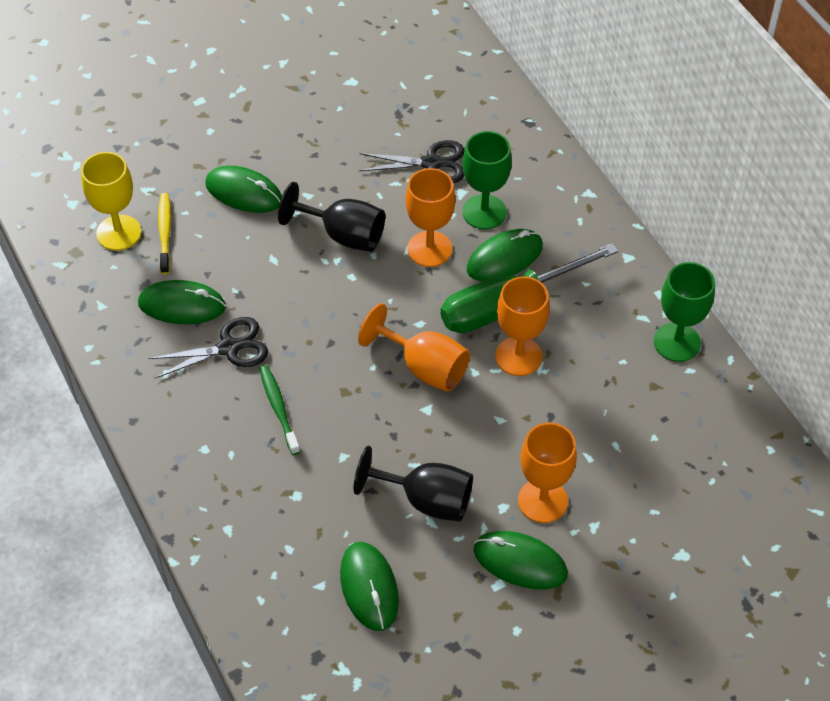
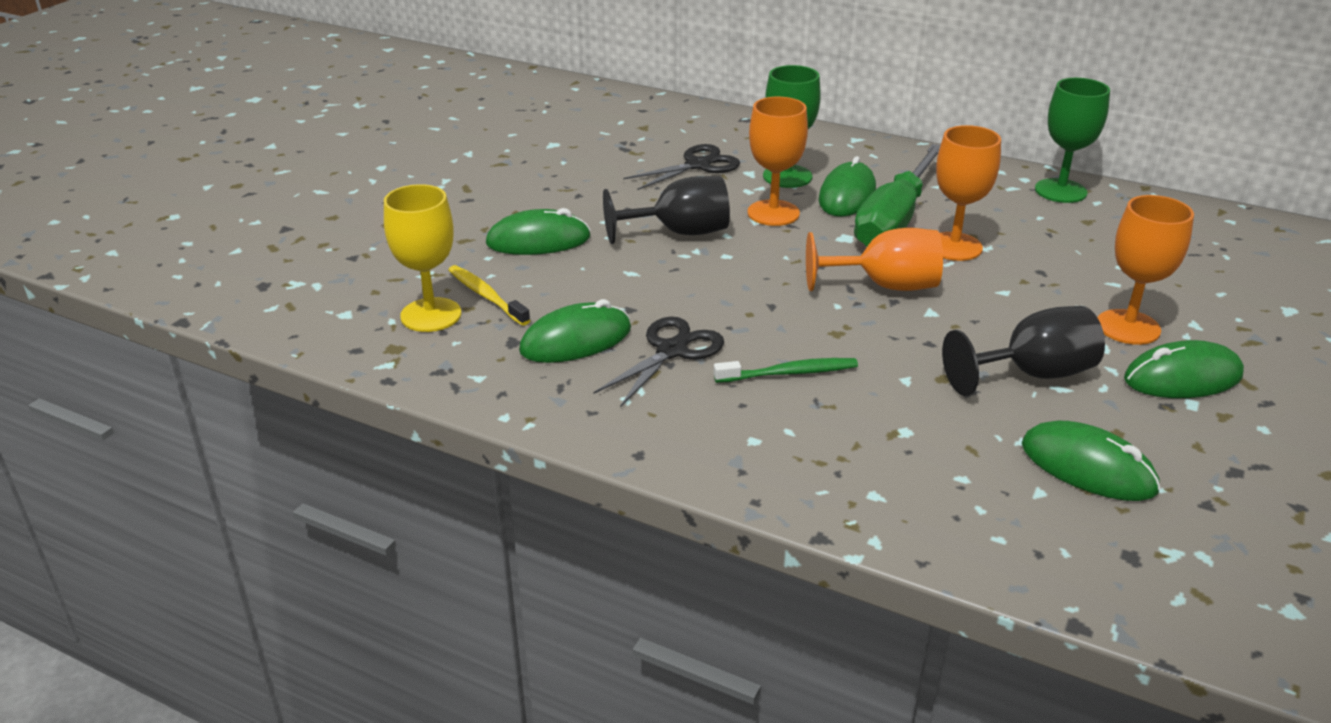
camera: 35 degrees left, 20 degrees down
(278, 409) = (789, 373): green toothbrush -> green toothbrush turned 135 degrees clockwise

